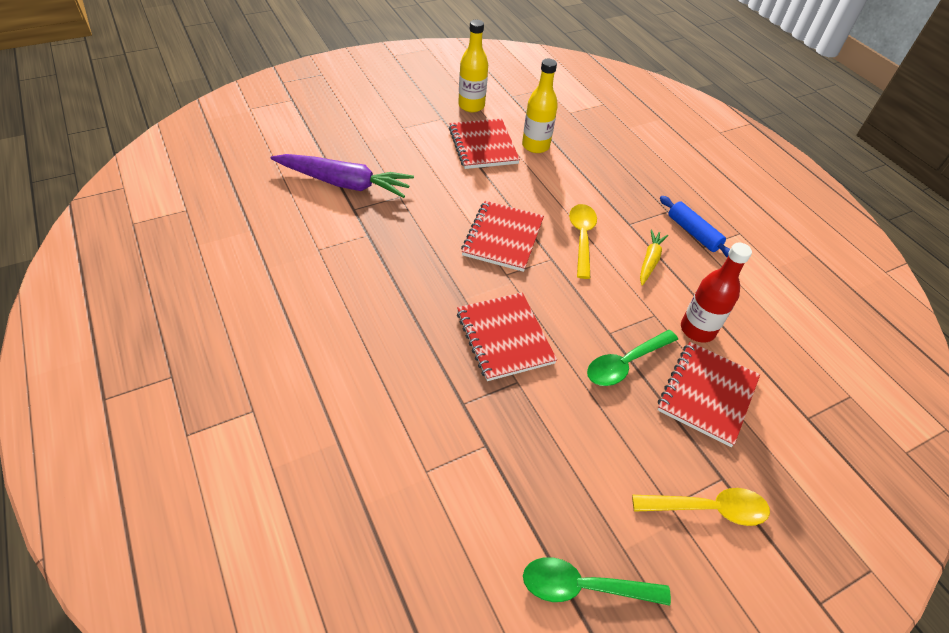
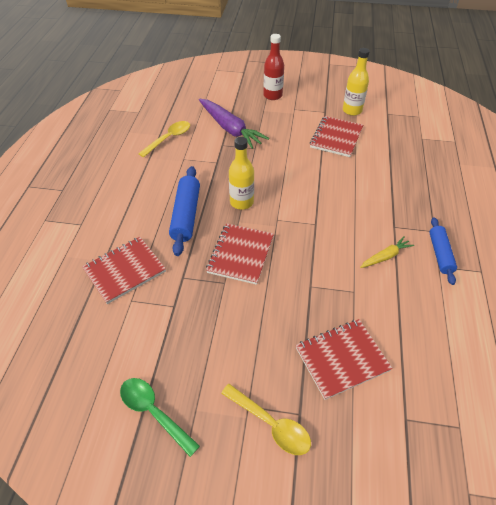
camera: 40 degrees right, 0 degrees up
(393, 322) = (186, 215): none -> blue rolling pin
(502, 237) = (295, 197): red notebook -> red notebook (124, 270)
(535, 146) = (373, 151): yellow bottle -> yellow bottle (241, 202)
(581, 238) = (349, 220): yellow spoon -> yellow spoon (169, 139)
(625, 363) = (303, 309): green spoon -> none
(697, 330) = (376, 316): red bottle -> red bottle (272, 95)

